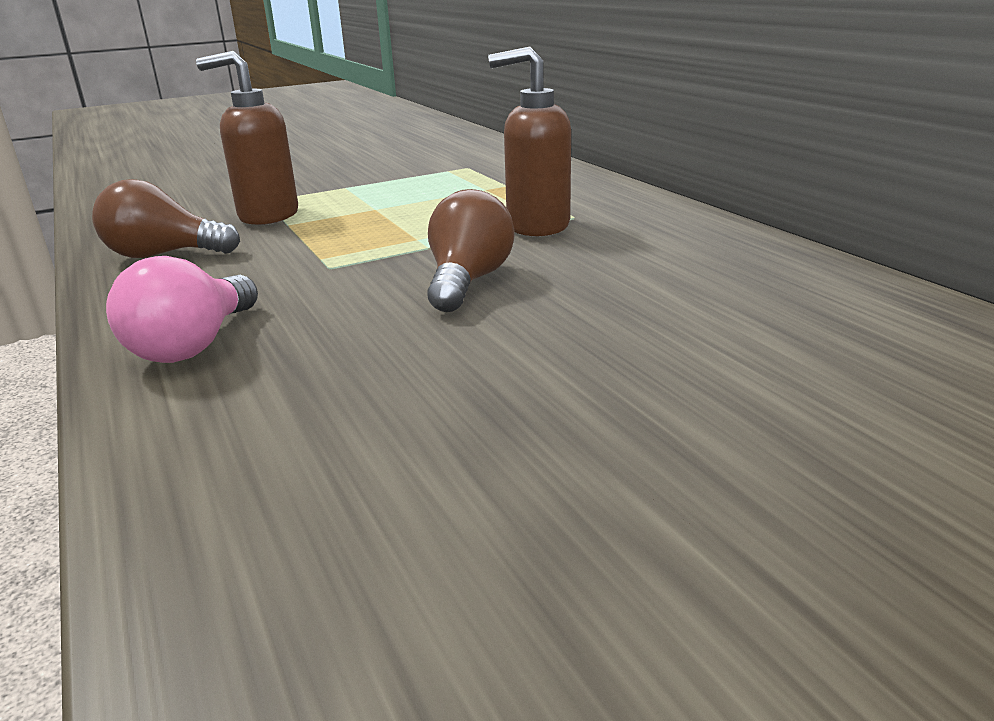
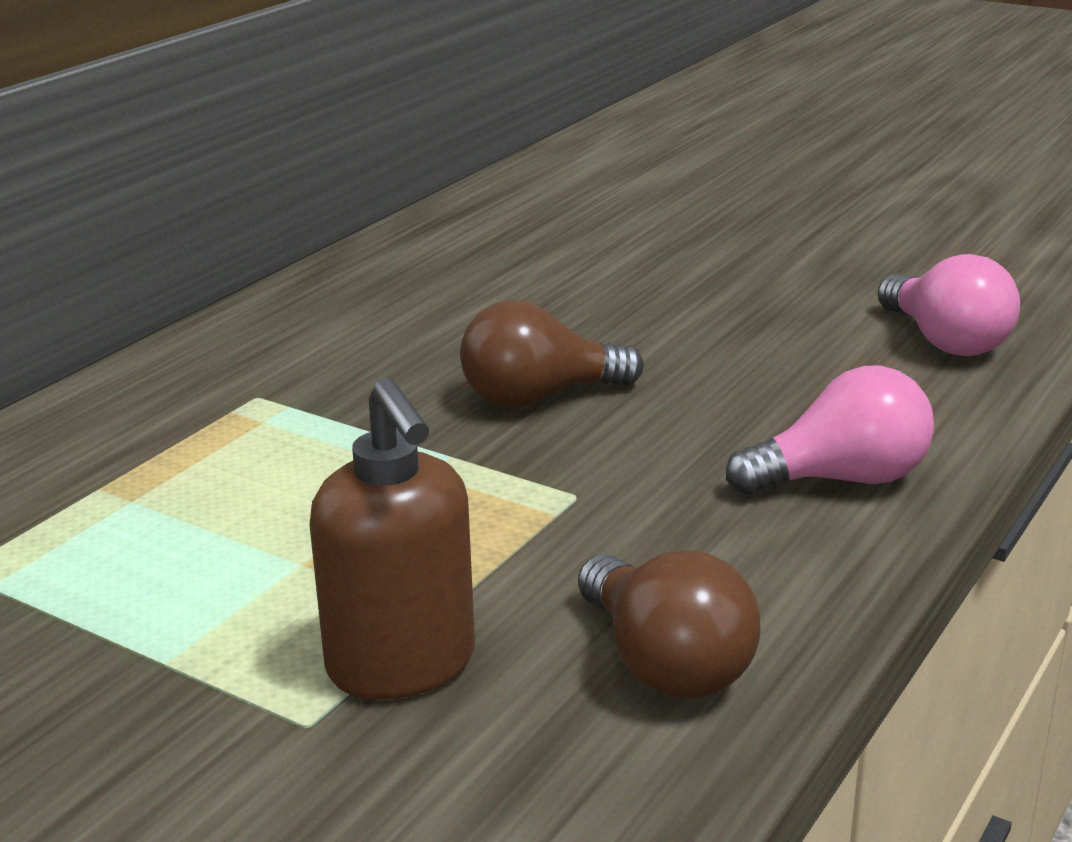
camera: 120 degrees left, 0 degrees up
(288, 515) = (945, 342): none -> pink light bulb
(537, 226) = (313, 410): brown soap dispenser -> none

